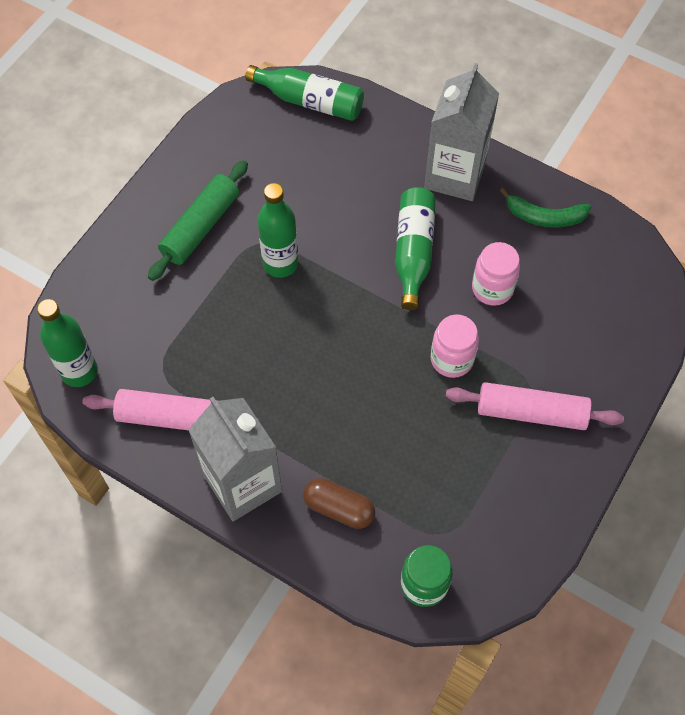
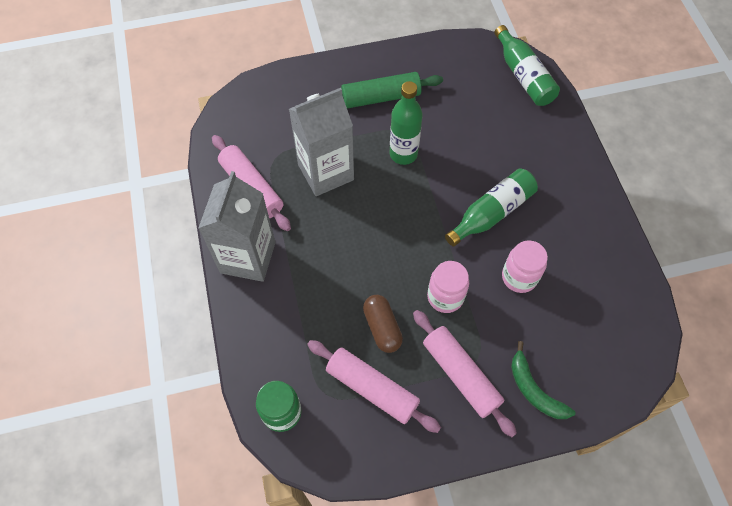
camera: 45 degrees right, 0 degrees up
(79, 371) = (233, 122): green bottle -> none
(339, 508) = (283, 321): brown capsule -> brown capsule (382, 328)
(455, 175) = (570, 189): grey carton -> grey carton (325, 172)
(475, 492) = (372, 389): none -> pink rolling pin
(544, 217) = (605, 263): green banana -> green banana (534, 389)

